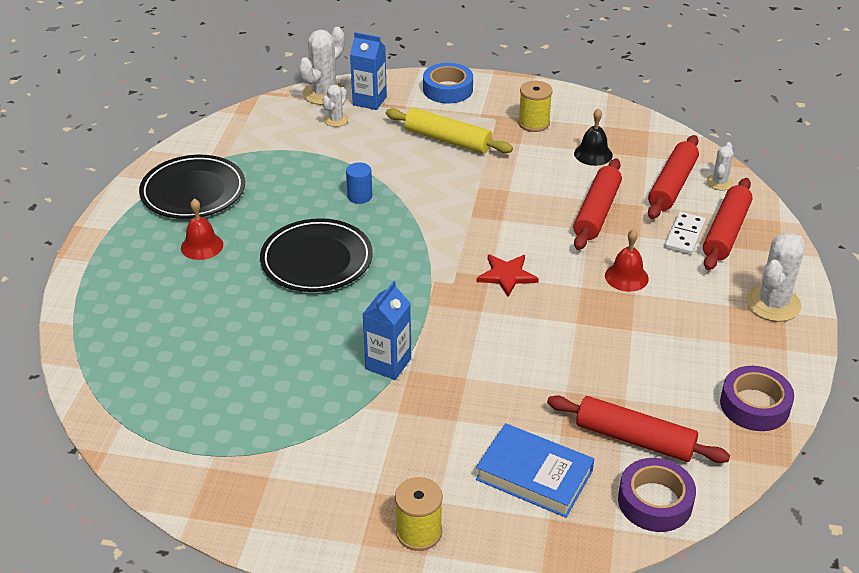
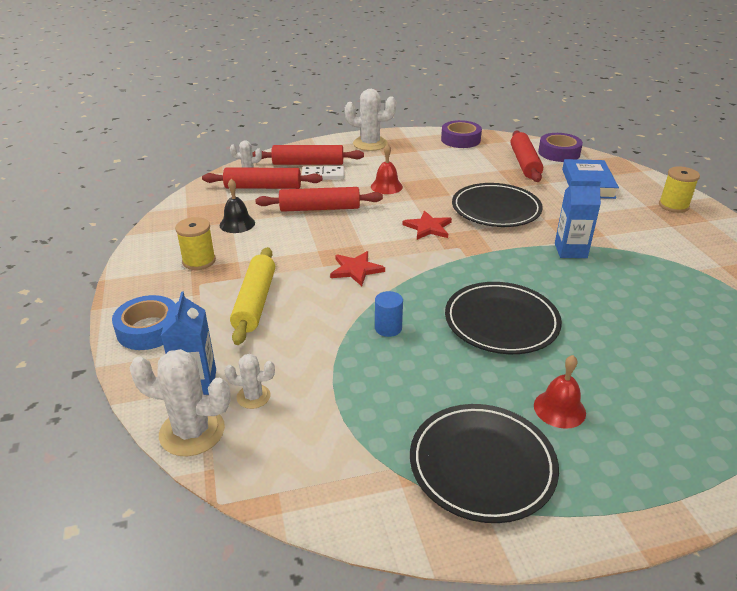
camera: 115 degrees left, 5 degrees down
(458, 204) = (356, 270): none -> red star
(515, 346) = (496, 209): none -> black plate

